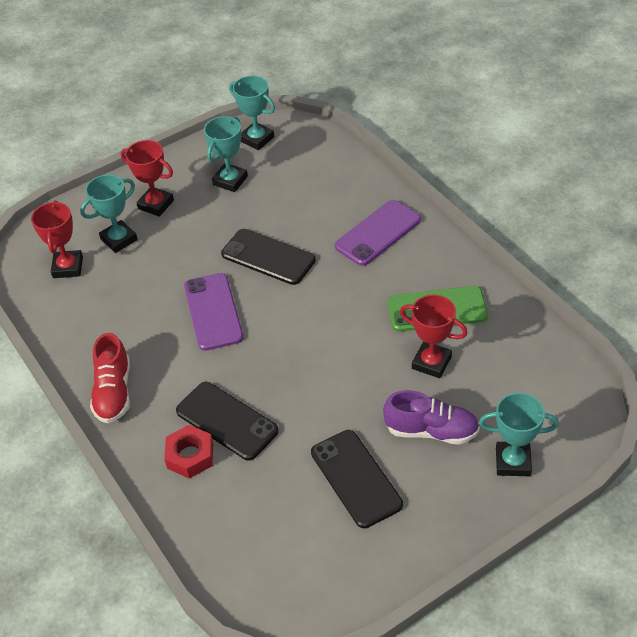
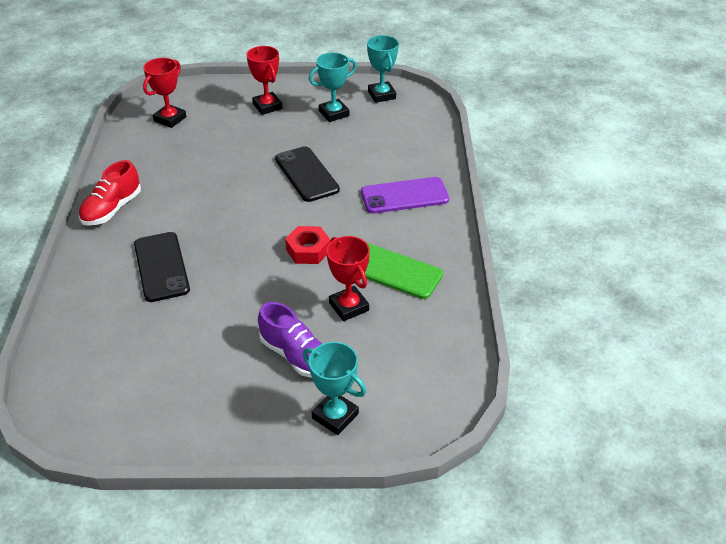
camera: 30 degrees right, 5 degrees down
(119, 239) = (220, 117): turquoise trophy -> none
(190, 456) = (113, 276): red nut -> red nut (308, 250)
(213, 311) = (230, 191): purple phone -> none
(356, 478) = (205, 357): black phone -> none

